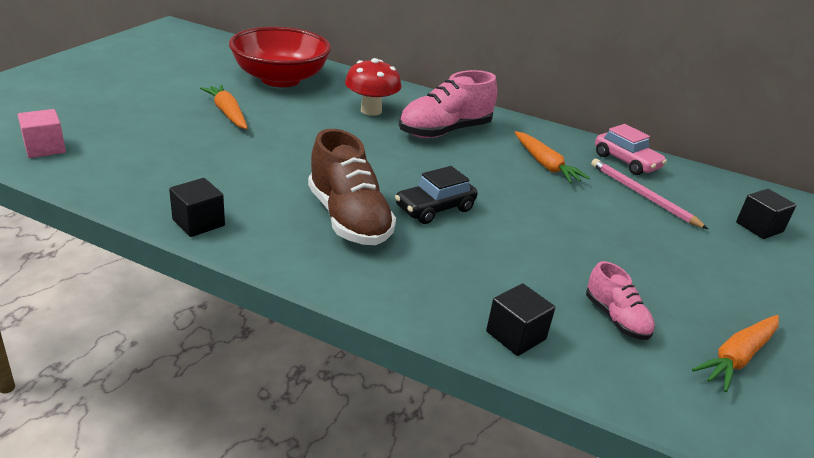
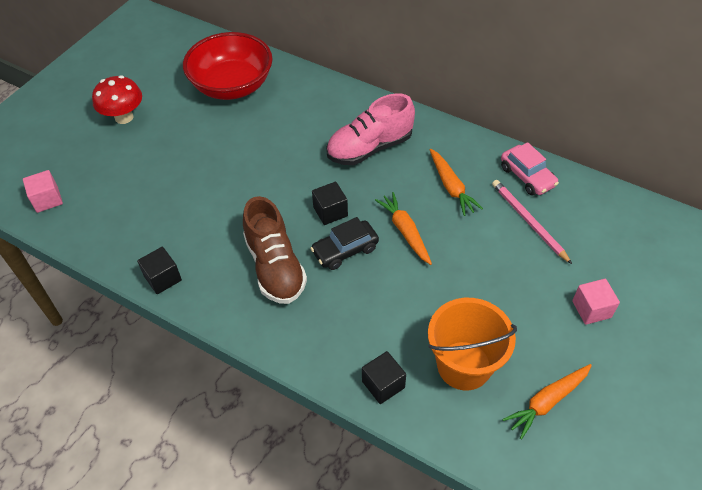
camera: 10 degrees right, 20 degrees up
(227, 113) = (186, 140): orange carrot -> orange carrot (405, 231)
(371, 110) = (308, 124): red mushroom -> red mushroom (124, 117)
(616, 318) = (464, 365): pink shoe -> orange bucket
(748, 270) = (591, 309): none -> pink cube
(759, 227) = (622, 256): black cube -> black cube (330, 211)

